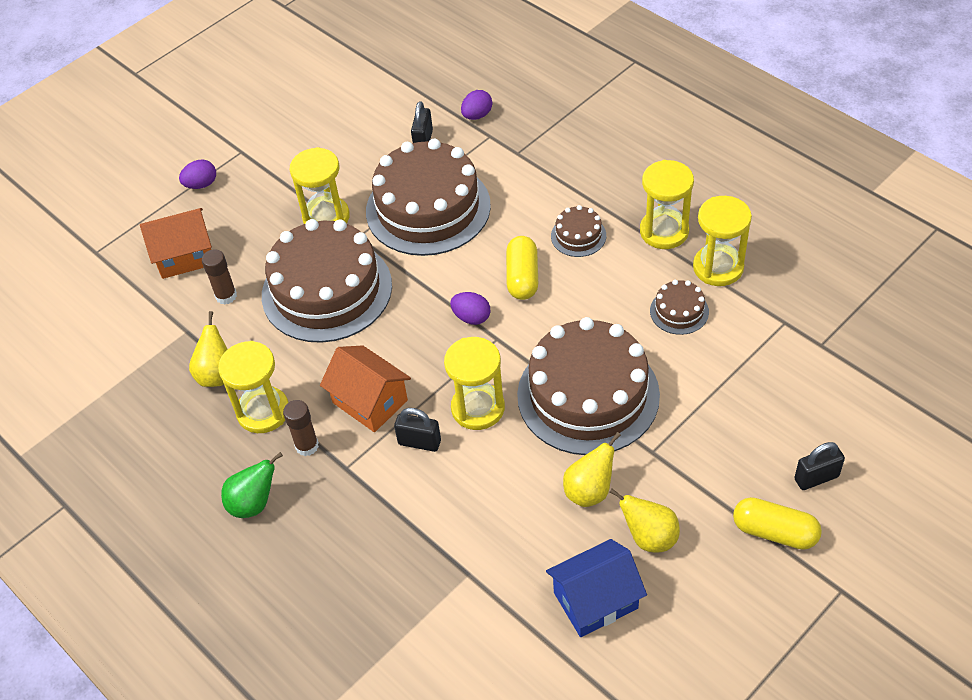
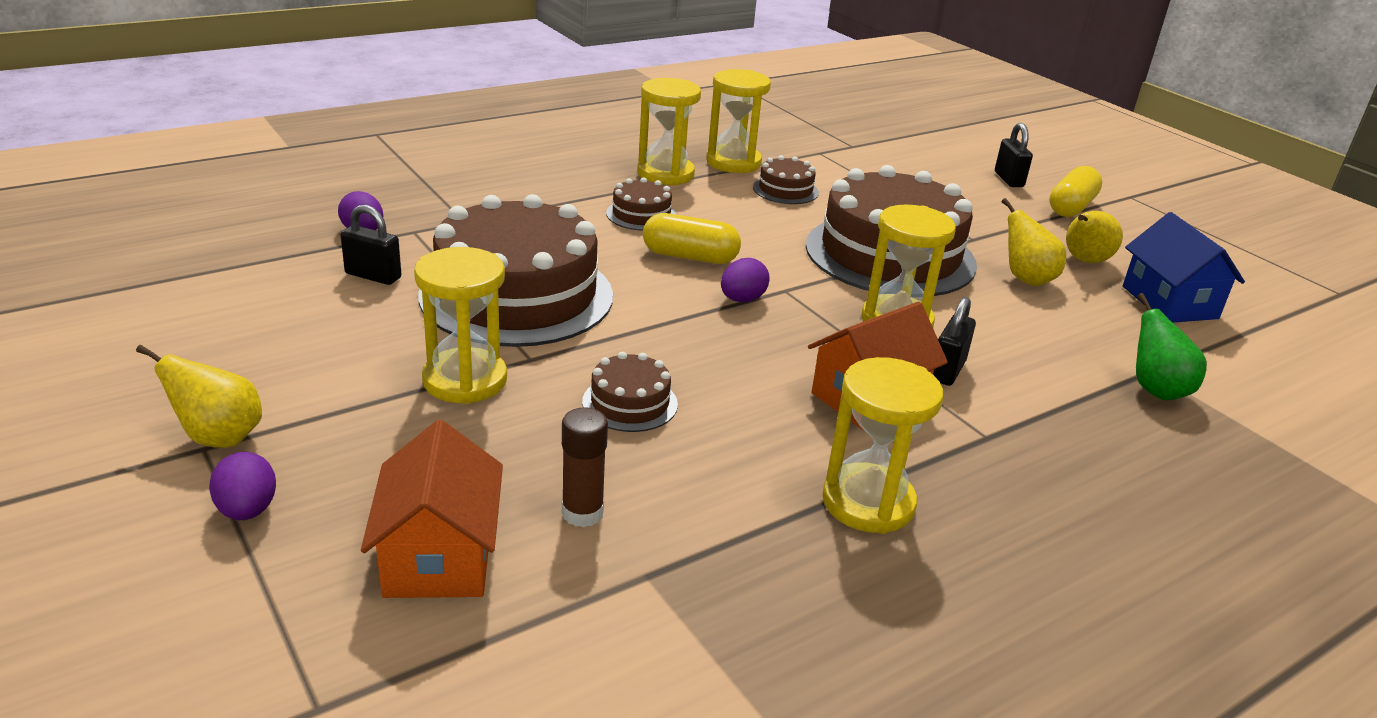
camera: 85 degrees left, 20 degrees down
(217, 374) = (771, 547): yellow pear -> yellow pear (219, 438)
(254, 503) = (1056, 537): green pear -> green pear (1156, 390)
(307, 446) = (944, 467): brown glue stick -> none
(327, 290) = (630, 403): brown cake -> brown cake, size x0.43

